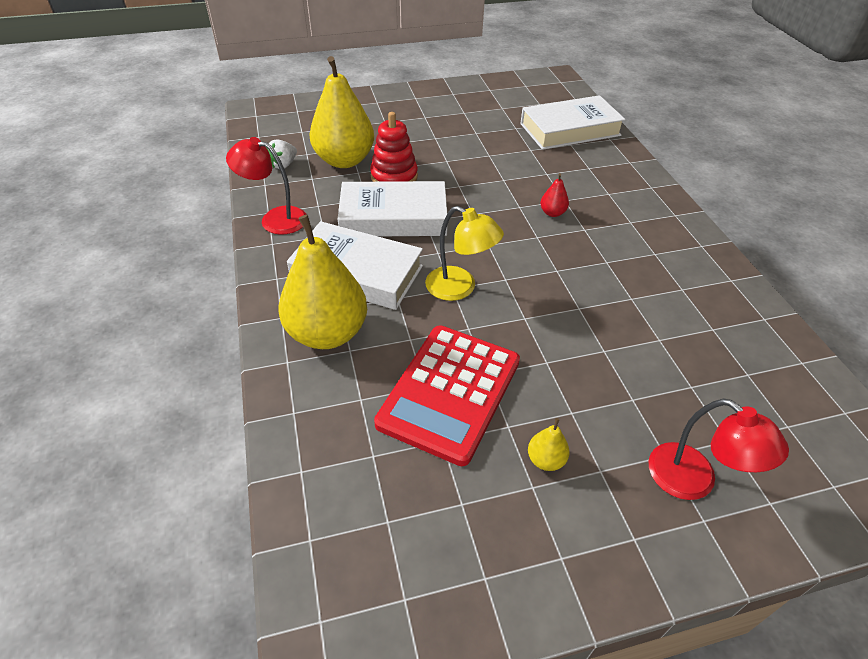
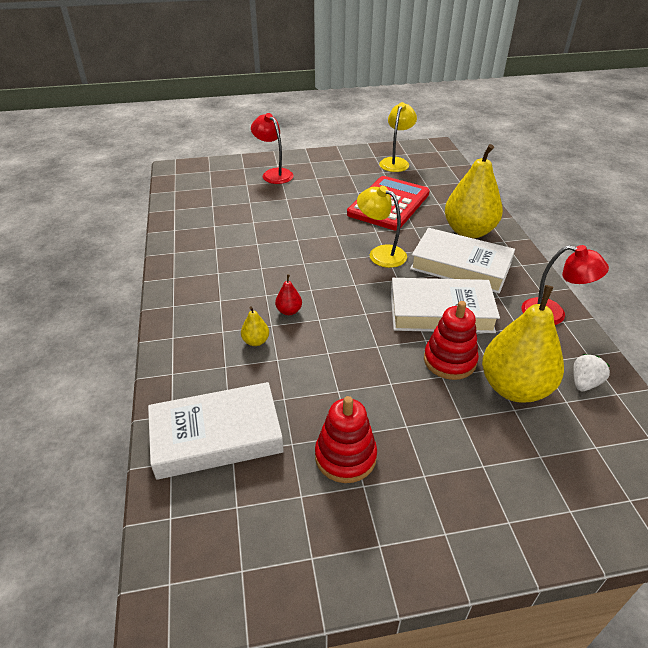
camera: 175 degrees left, 5 degrees down
(433, 550) = (396, 162): none -> yellow lamp
(477, 123) = (345, 457): none -> red stacking toy
(545, 460) = (341, 181): yellow pear -> yellow pear (256, 341)

